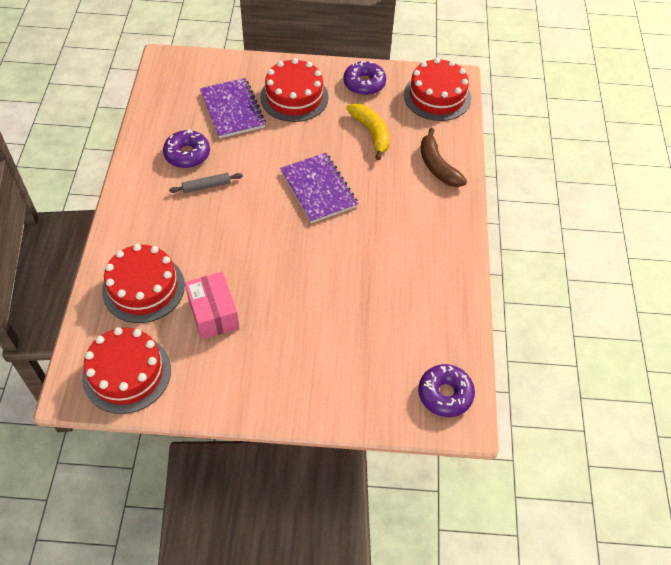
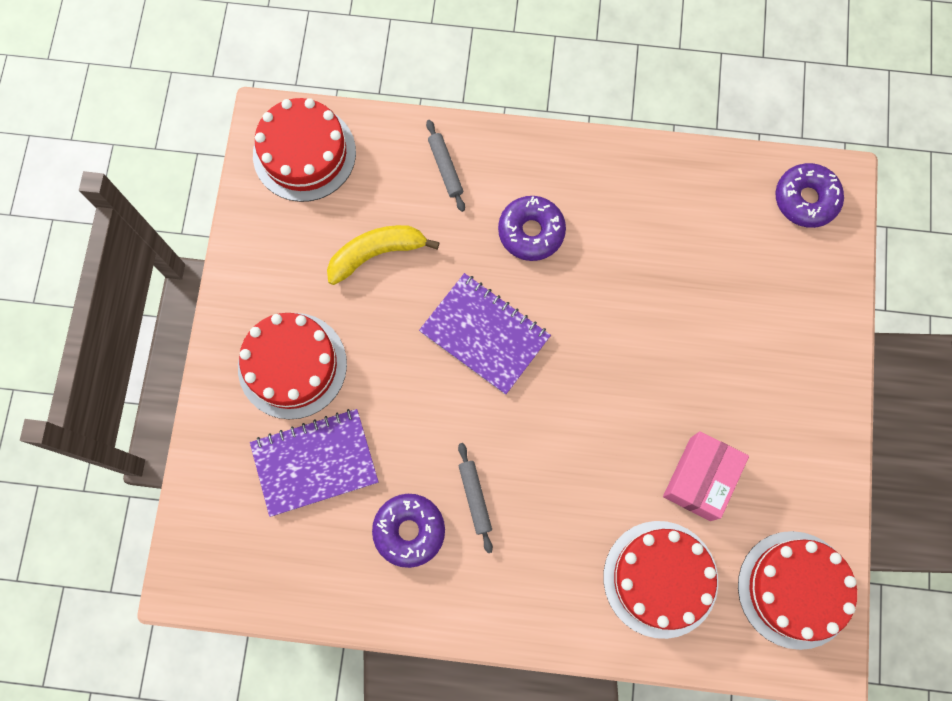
camera: 85 degrees left, 20 degrees up
(213, 313) = (700, 479): pink box -> pink box turned 45 degrees counterclockwise
(318, 189) = (484, 334): purple notebook -> purple notebook turned 60 degrees clockwise
(364, 83) = (269, 257): purple donut -> purple donut (531, 232)
(437, 166) = (445, 168): brown banana -> grey rolling pin

